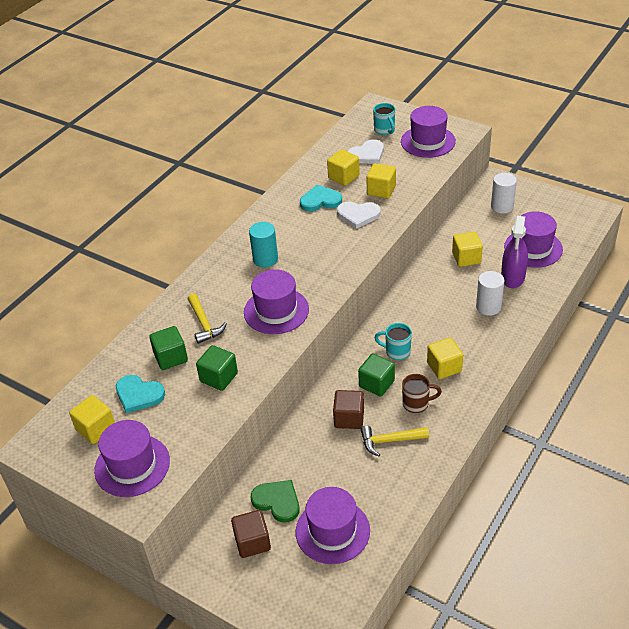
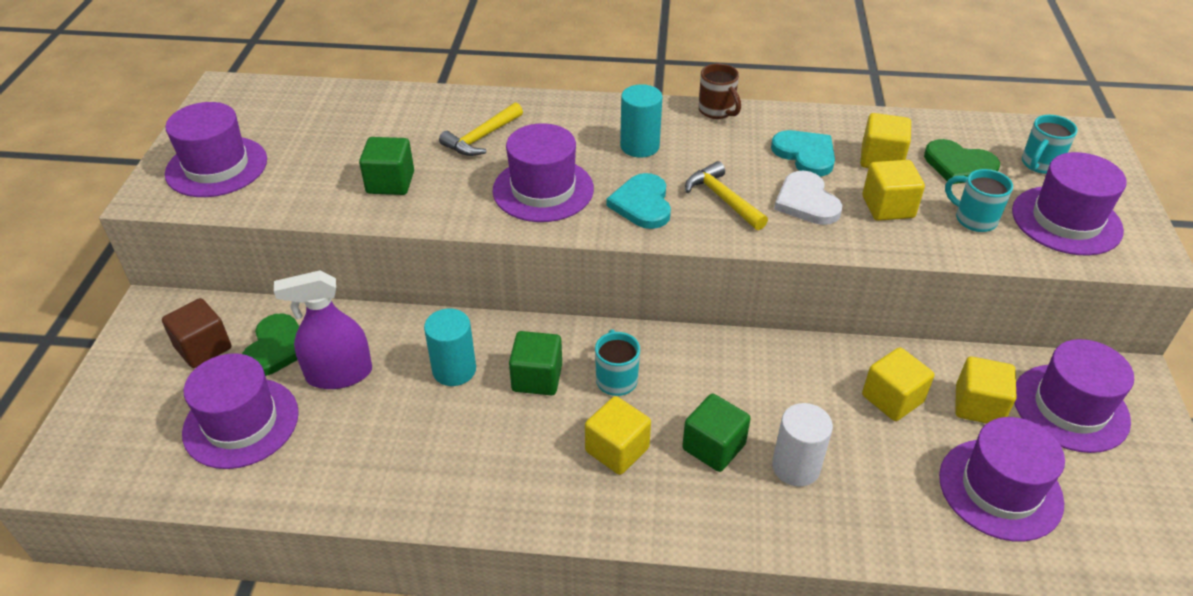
camera: 60 degrees right, 0 degrees up
(96, 429) = (266, 121): yellow cube -> yellow cube (978, 406)
(139, 395) = (333, 131): turquoise heart -> turquoise heart (642, 204)
(171, 357) = (407, 133): green cube -> green cube (713, 447)
(349, 418) = (454, 370): brown cube -> turquoise cylinder
(367, 154) = (959, 165): white heart -> green heart
(390, 441) = (430, 431): yellow hammer -> yellow hammer (722, 199)
(408, 168) = (974, 219): none -> turquoise mug
(416, 404) = (520, 439): brown mug -> brown mug (717, 111)
(502, 206) = (1070, 408): white cylinder -> purple hat
(513, 277) = (897, 480): purple spray bottle -> purple spray bottle (339, 374)

